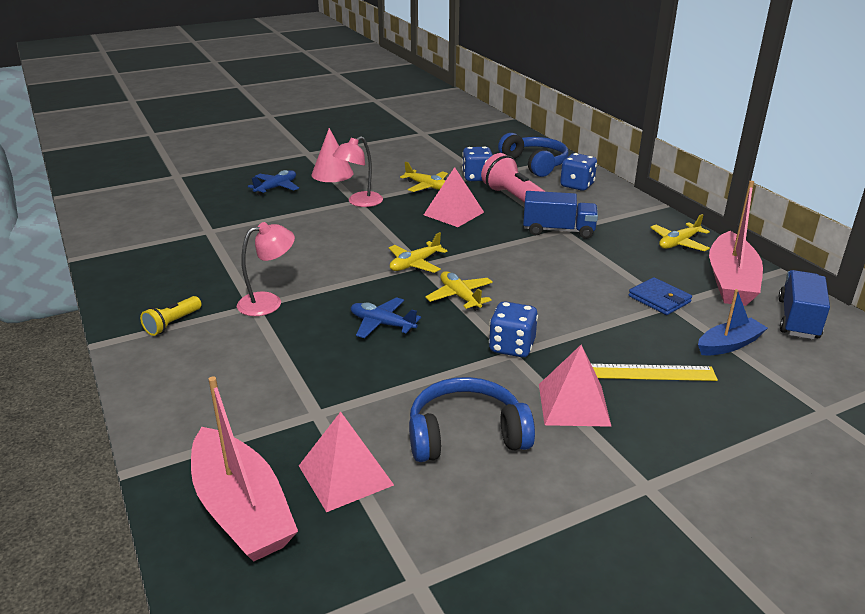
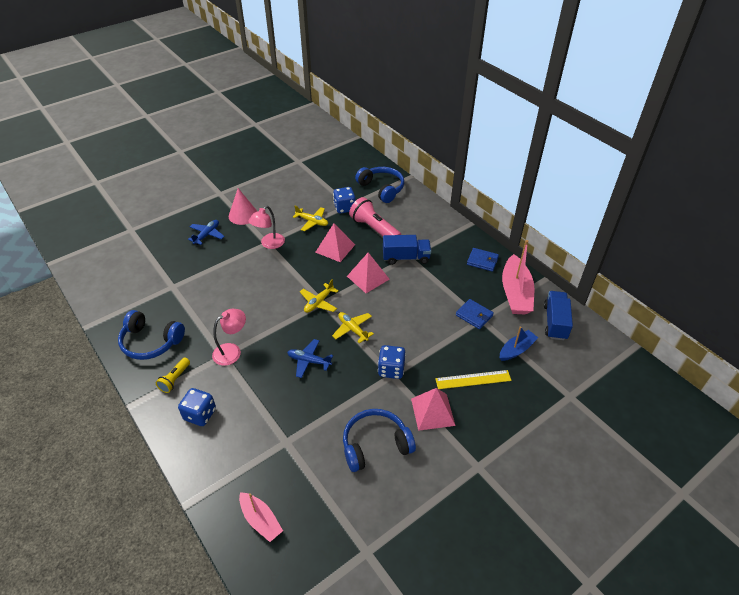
camera: 10 degrees left, 15 degrees up
(155, 281) = (151, 342): none -> blue headphones
(242, 509) = (261, 520): pink boat -> pink boat, size x0.58
(345, 475) = (313, 486): pink pyramid -> pink pyramid (368, 277)
(577, 185) = (412, 209): blue dice -> blue dice (200, 414)
(679, 243) = (482, 261): yellow plane -> blue wallet

